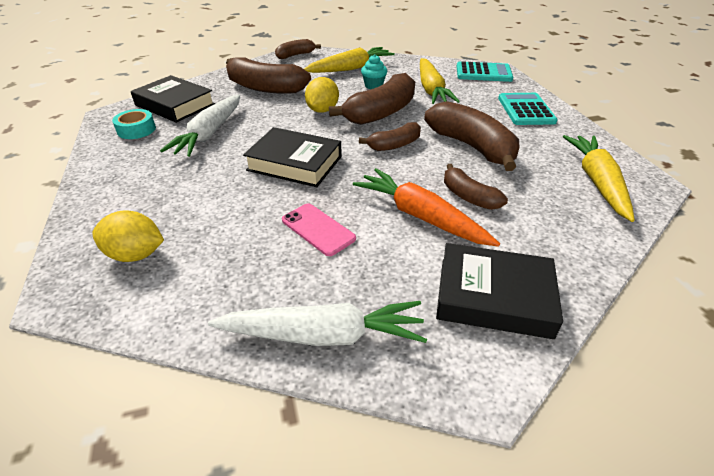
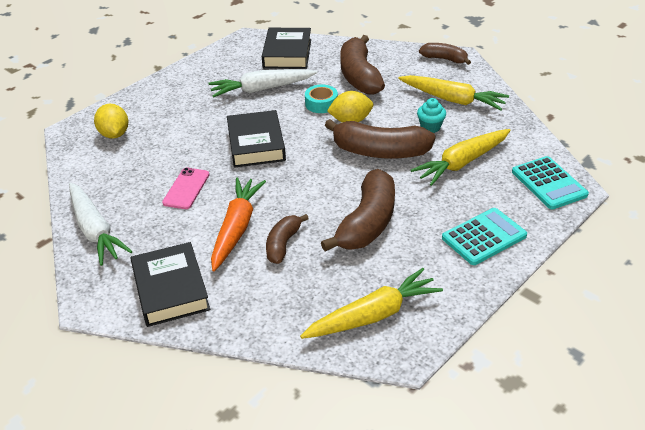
camera: 60 degrees right, 0 degrees up
(136, 130) = (238, 59): turquoise tape -> turquoise tape (321, 104)
(394, 145) = (328, 180): brown banana -> none

